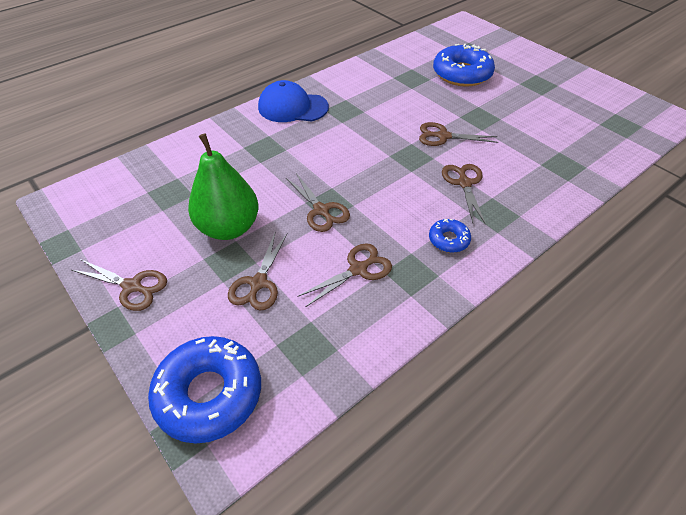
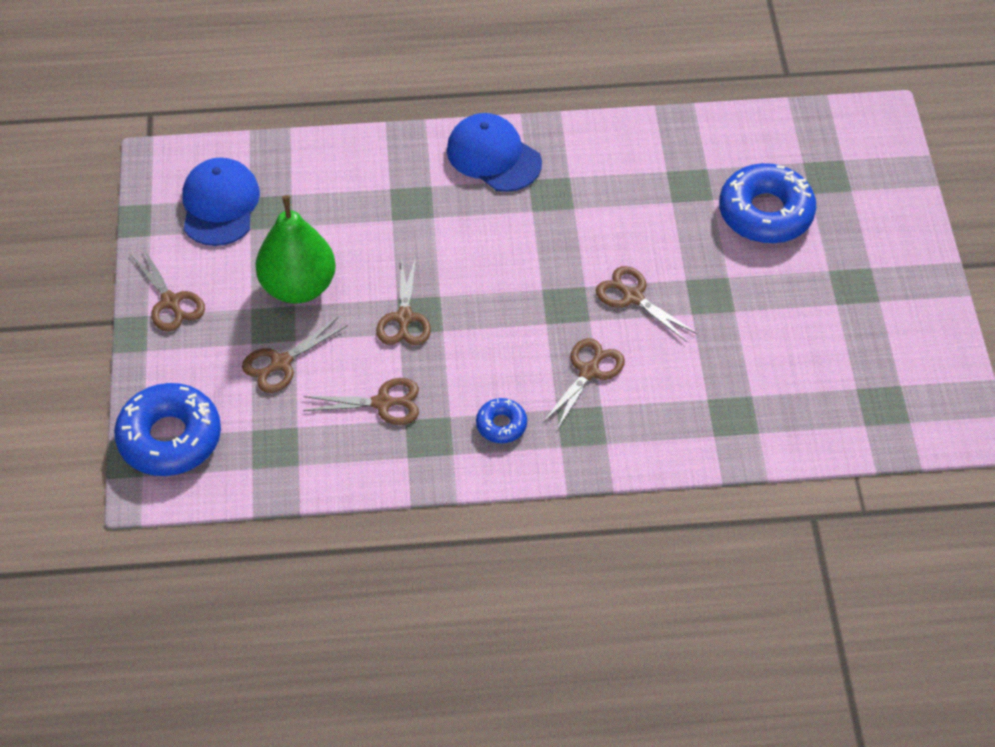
camera: 35 degrees right, 5 degrees up
(126, 206) = (220, 205): none -> blue cap

